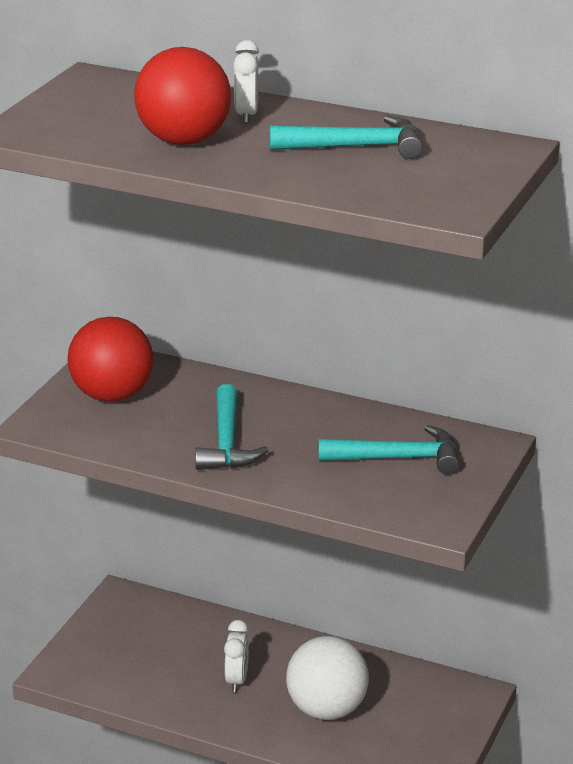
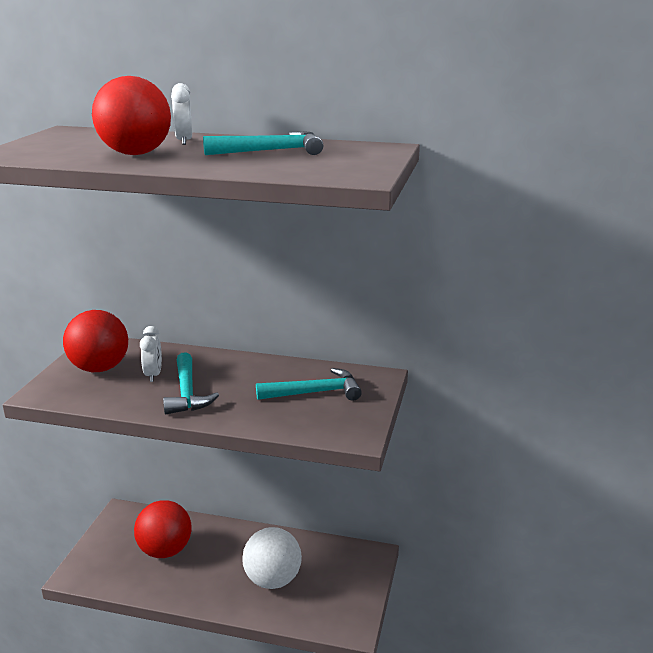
camera: 10 degrees left, 5 degrees down
(181, 655) = (165, 550): none -> red ball
(237, 680) = (206, 565): white clock -> white clock (153, 375)

